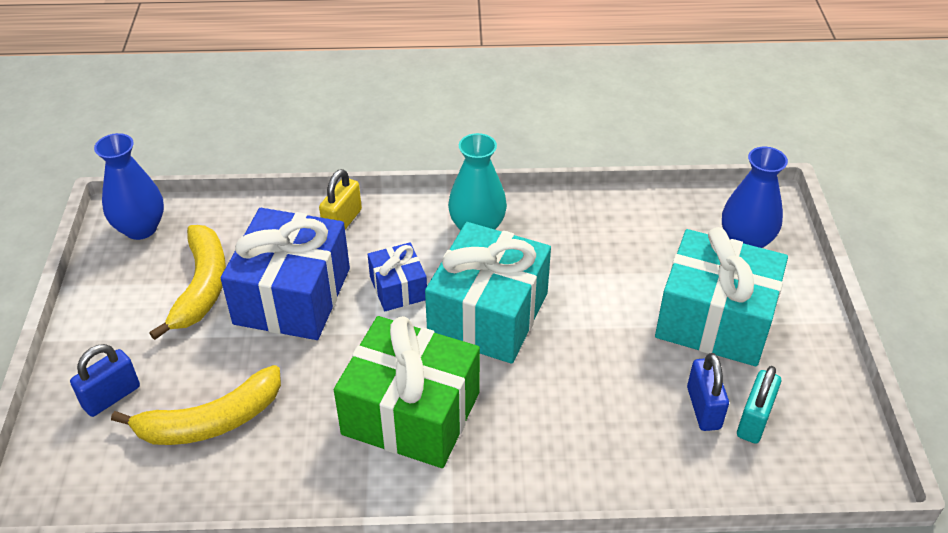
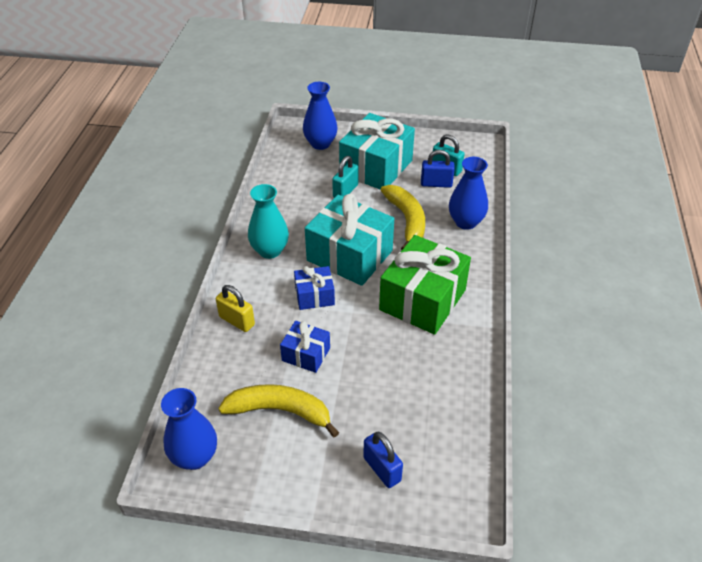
camera: 80 degrees left, 0 degrees up
(211, 421) = (414, 405): yellow banana -> yellow banana (407, 220)
(292, 296) = (306, 354): blue gift -> blue gift, size x0.51
(612, 460) = (465, 222): none -> blue vase
(636, 289) = (345, 191): none -> turquoise padlock

